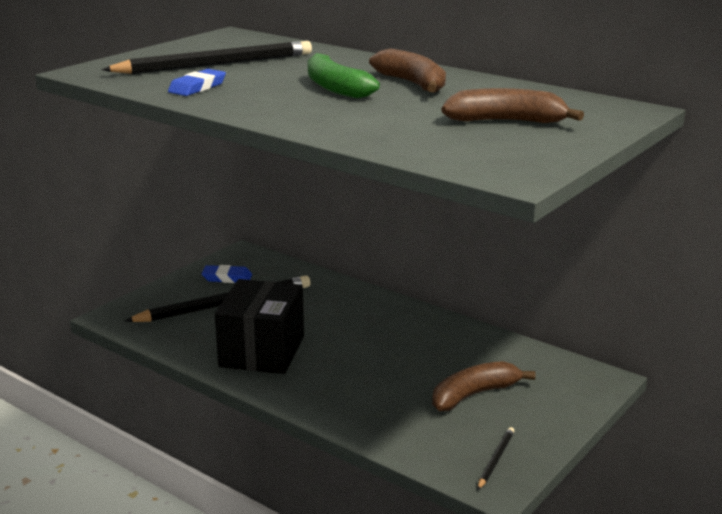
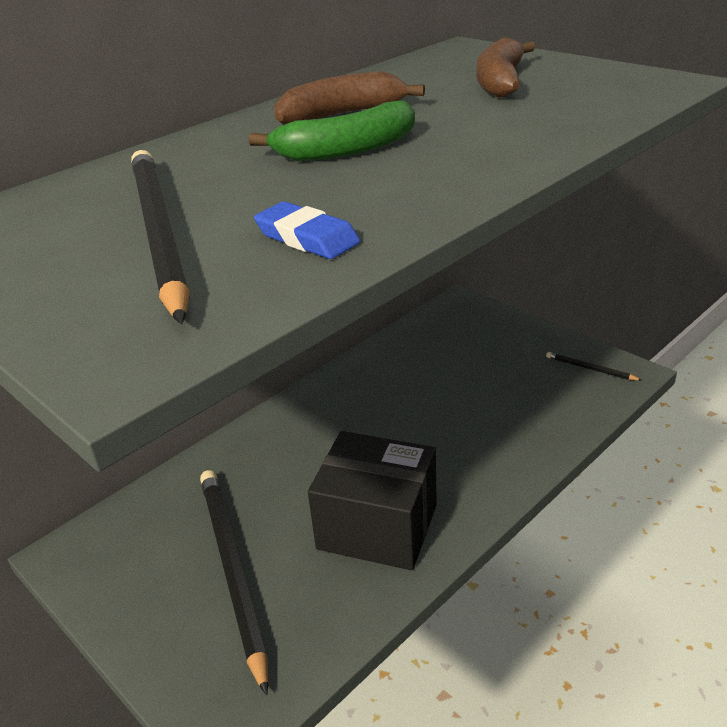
camera: 80 degrees left, 10 degrees up
(227, 278) = (144, 571): blue eraser -> none
(474, 395) = (484, 371): brown banana -> none

